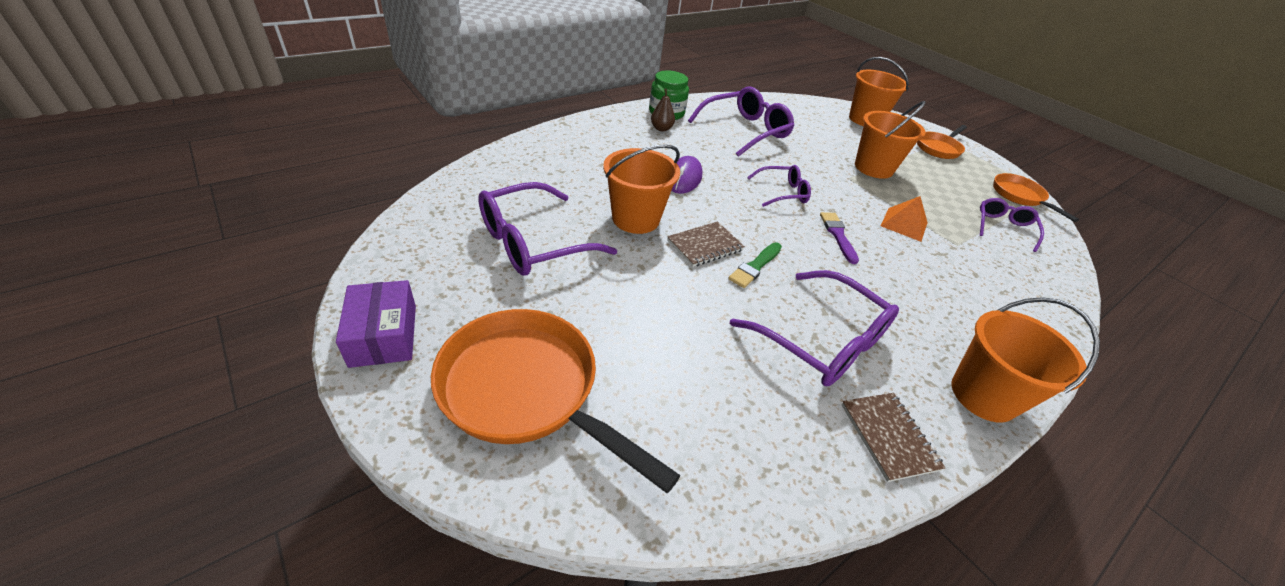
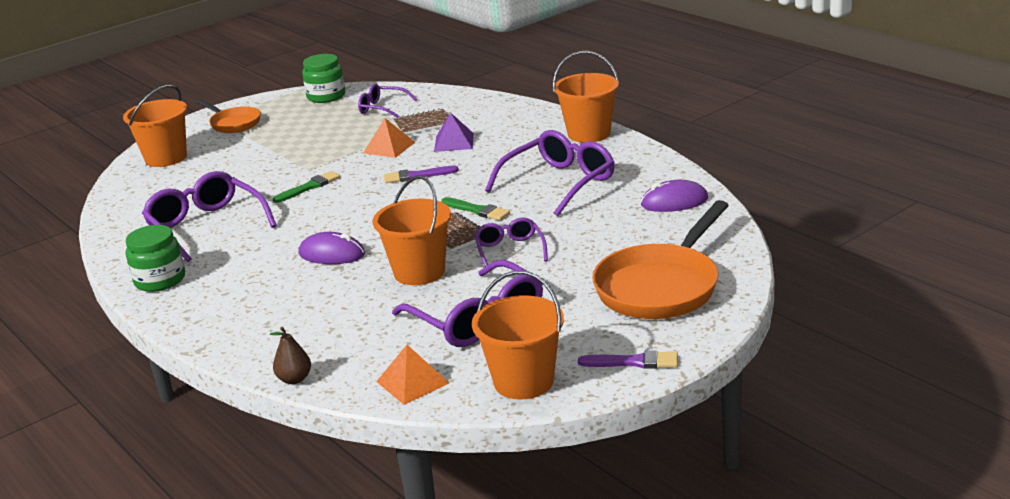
camera: 85 degrees left, 15 degrees down
(384, 335) = (633, 362): purple box -> purple brush
(455, 199) = (412, 382): none -> orange pyramid
(661, 129) = (208, 279): brown pear -> brown pear (294, 379)
(759, 456) = (674, 202): none -> purple mouse
(782, 192) = (348, 201): purple glasses -> purple glasses (510, 250)
(812, 176) = (309, 187): none -> green brush
(873, 168) = (285, 157): orange bucket -> orange bucket (523, 381)
(888, 437) = (638, 163): brown notebook -> brown notebook (423, 124)
(926, 268) = (454, 142): none -> purple pyramid
(1020, 196) = (326, 96): orange pan -> green jar

